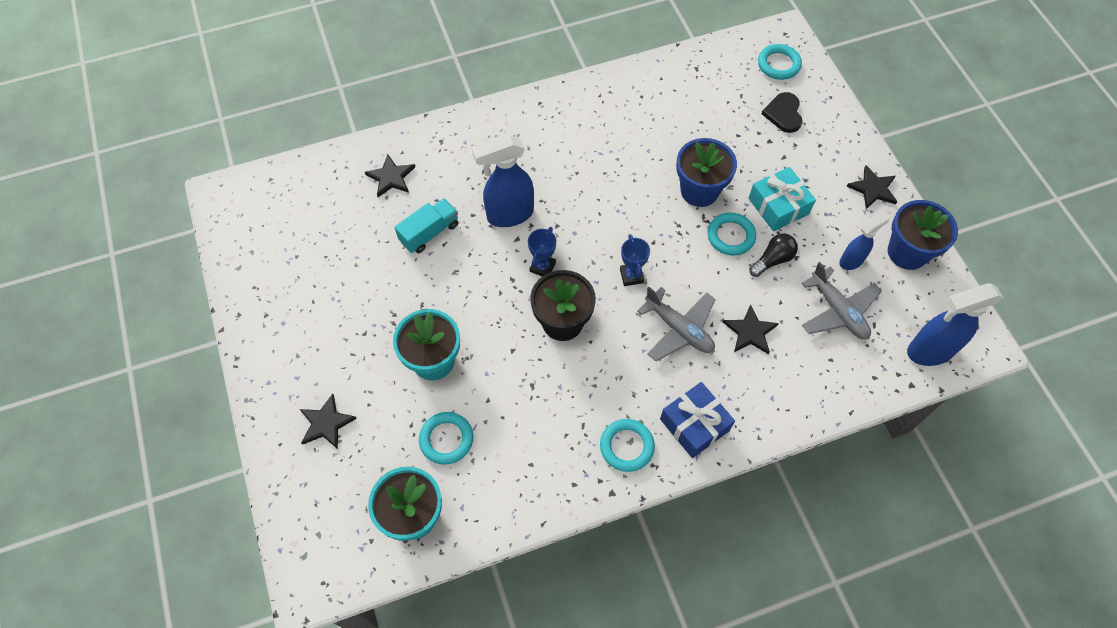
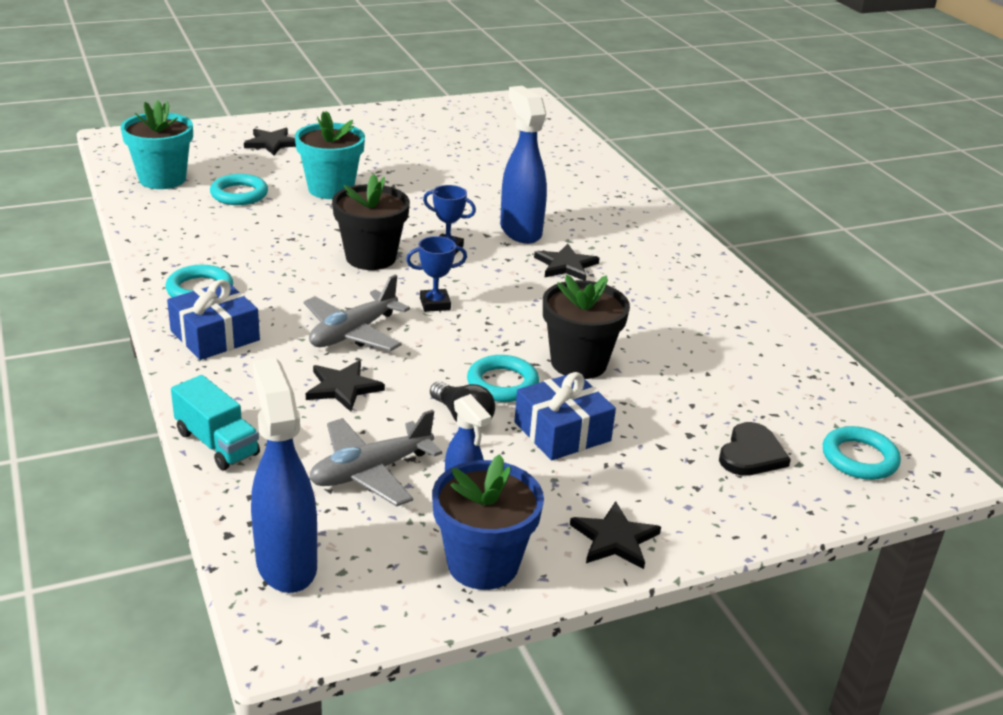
camera: 85 degrees right, 30 degrees down
(391, 177) = (562, 170): black star -> black star (566, 265)
(429, 233) = (490, 188): turquoise truck -> turquoise truck (217, 443)
(699, 191) = (578, 363): blue flower pot -> black flower pot
(778, 206) = (562, 431): turquoise gift -> blue gift
(783, 114) = (751, 454): black heart -> black heart turned 120 degrees clockwise

